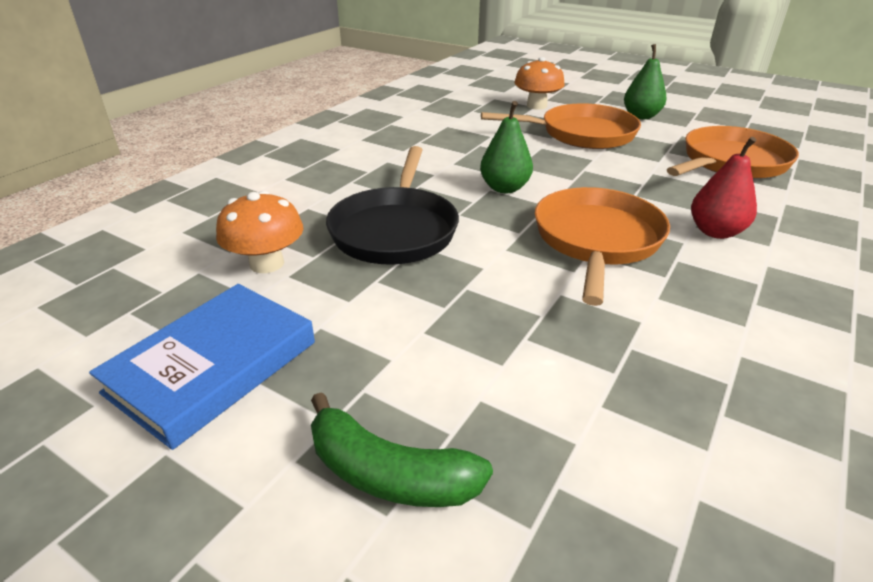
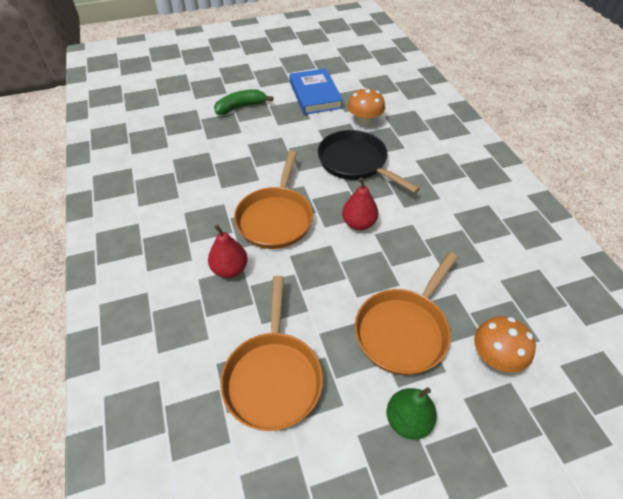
camera: 130 degrees right, 15 degrees up
(504, 188) = (359, 223): green pear -> red pear
(596, 241) = (275, 218): orange pan -> orange pan turned 45 degrees clockwise

